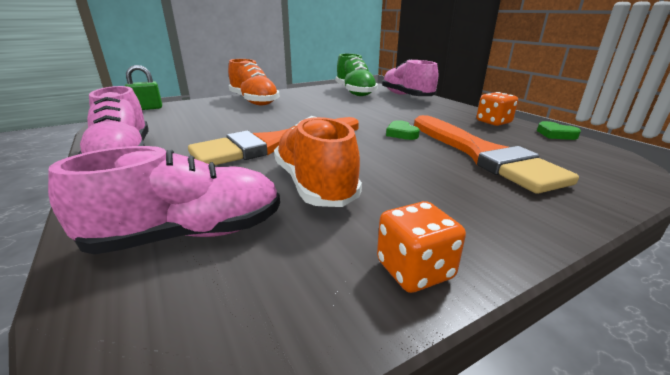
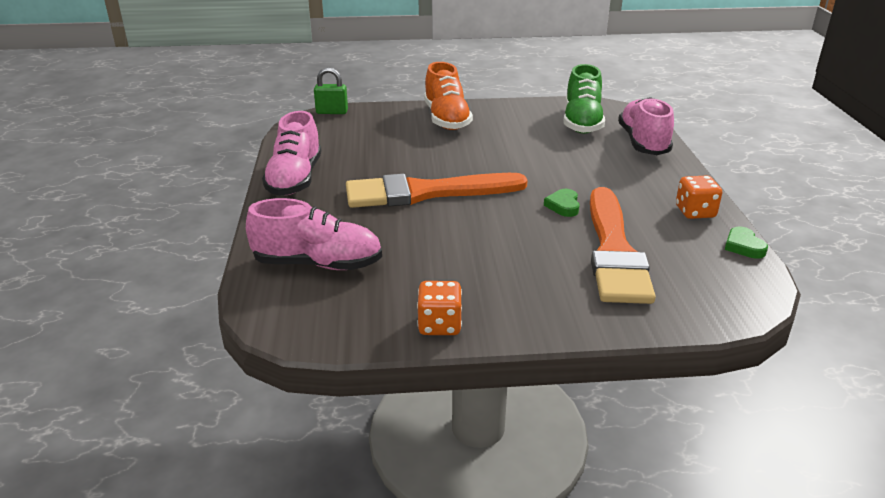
camera: 25 degrees right, 5 degrees up
(315, 184) = (427, 246): orange shoe -> none

